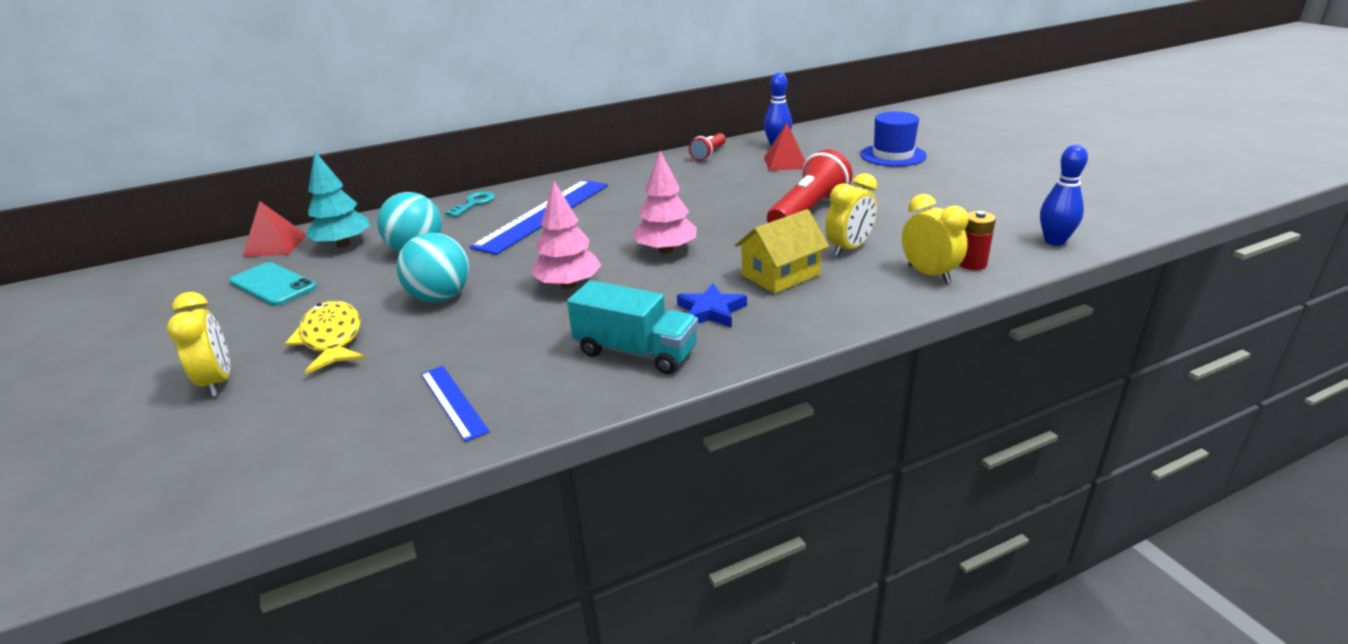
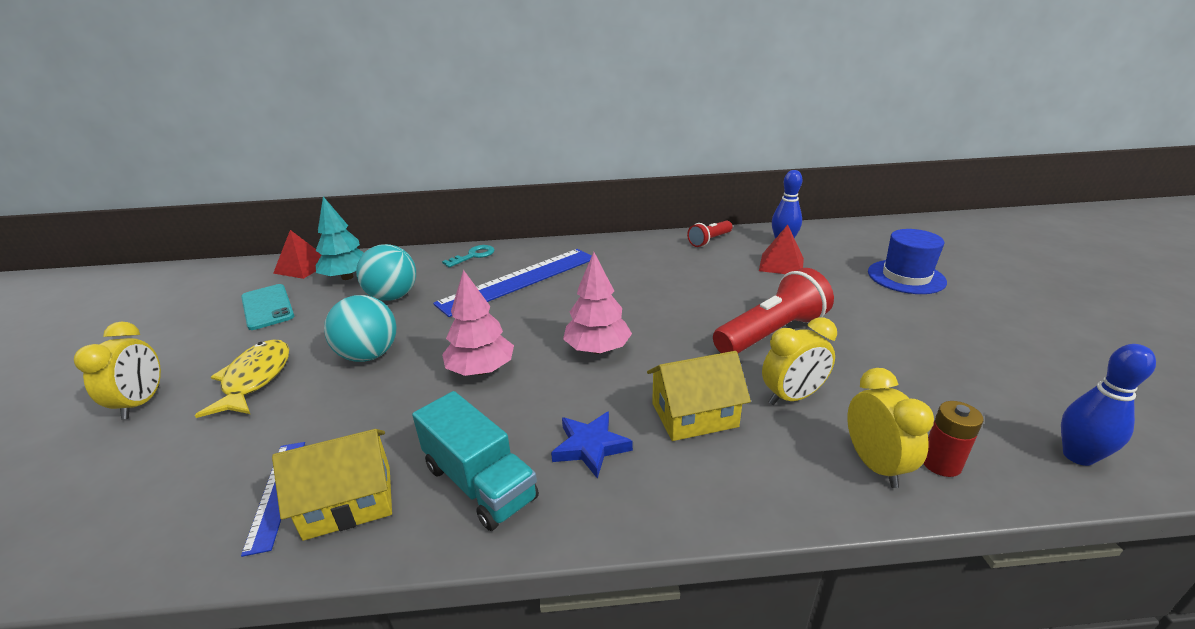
camera: 20 degrees right, 0 degrees up
(529, 389) = (349, 502): none -> yellow house

